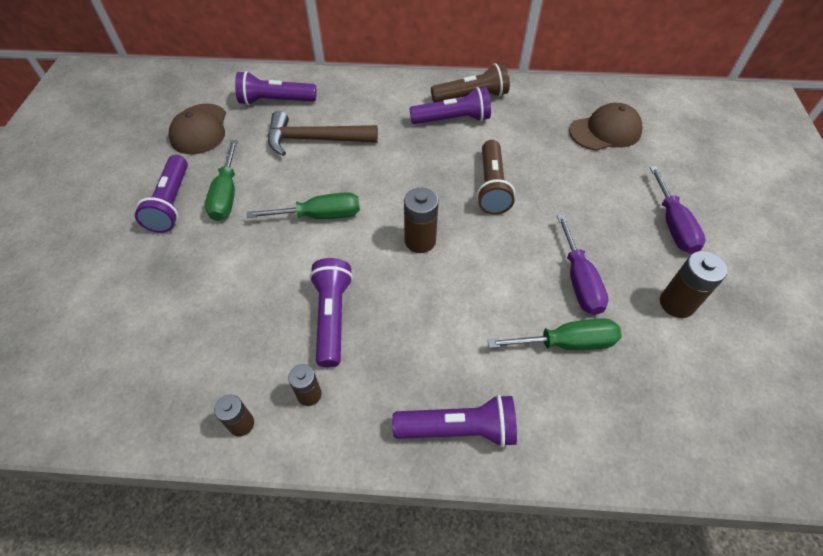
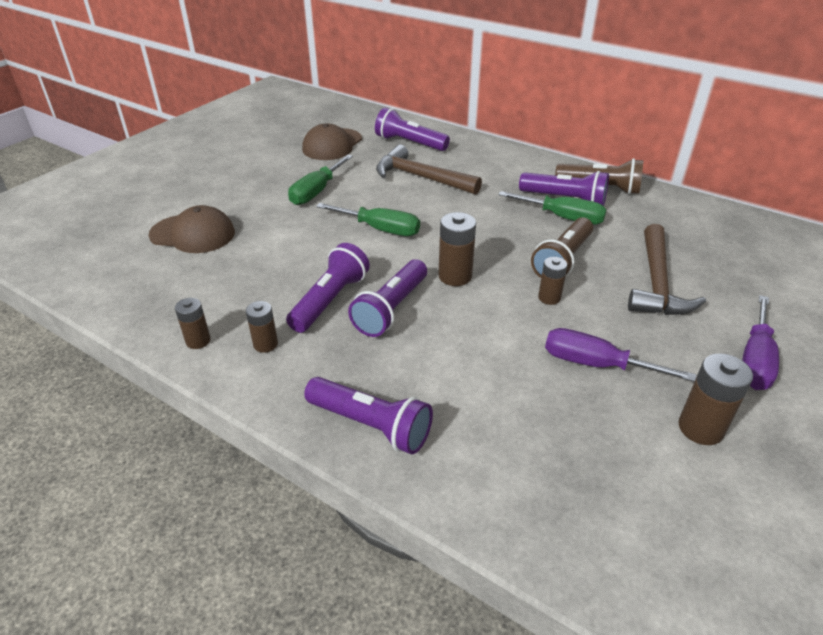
camera: 30 degrees right, 15 degrees down
(171, 203) = (271, 184): purple flashlight -> purple flashlight (391, 309)
(506, 230) = (549, 298): none -> brown battery
(567, 343) = (538, 408): green screwdriver -> green screwdriver (562, 217)
(571, 181) = (656, 283): none -> brown hammer
(579, 280) = (596, 364): purple screwdriver -> purple screwdriver turned 90 degrees clockwise
(605, 131) = (734, 256): brown cap -> brown cap (193, 234)

